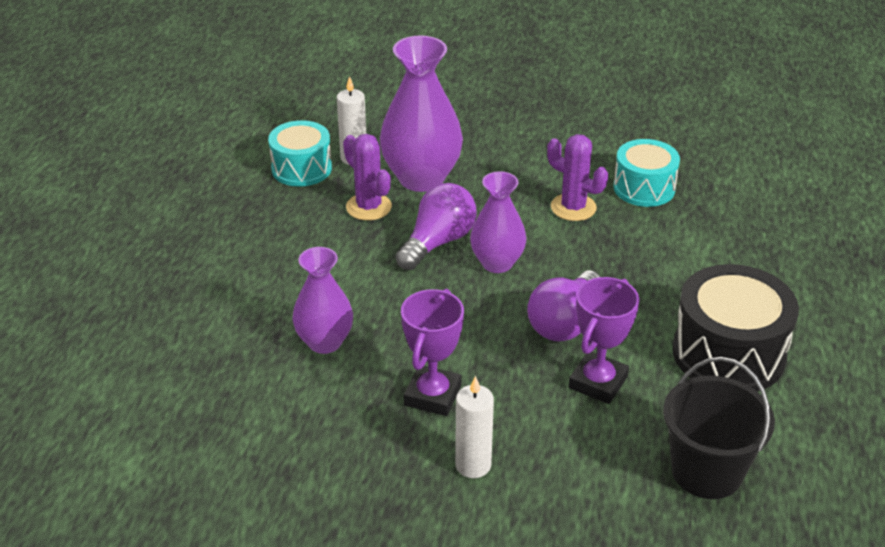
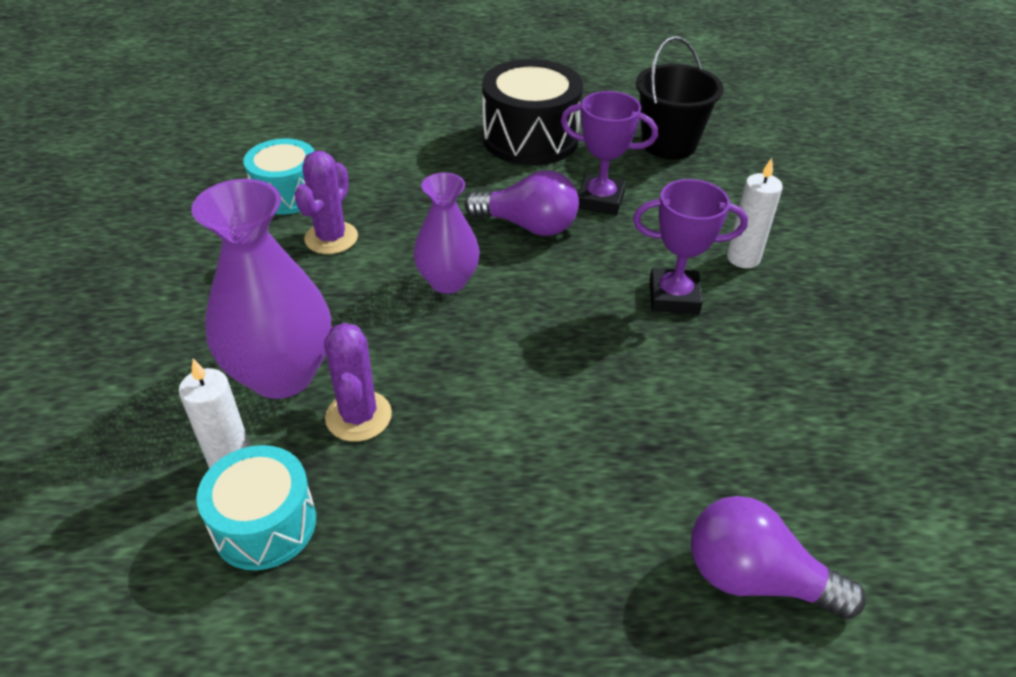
camera: 105 degrees left, 5 degrees up
(325, 342) = (640, 398): purple vase -> none
(368, 207) = (358, 416): purple cactus -> purple cactus turned 45 degrees counterclockwise
(438, 242) = (421, 334): purple light bulb -> purple light bulb (755, 578)

